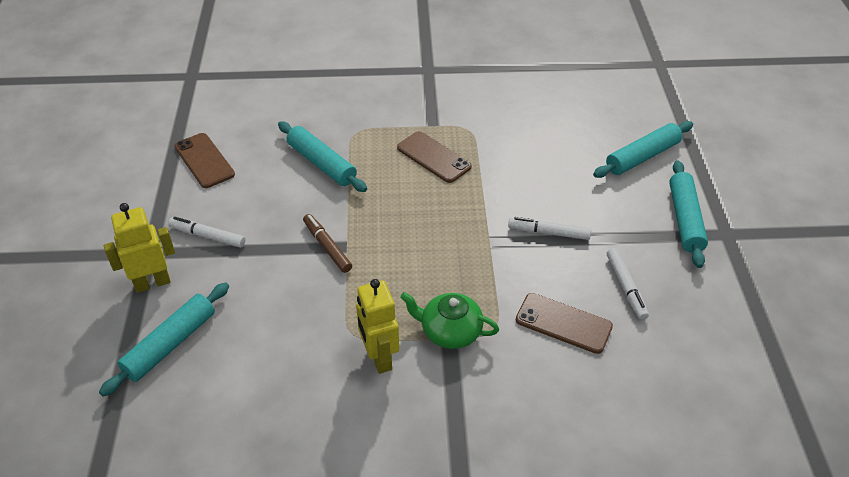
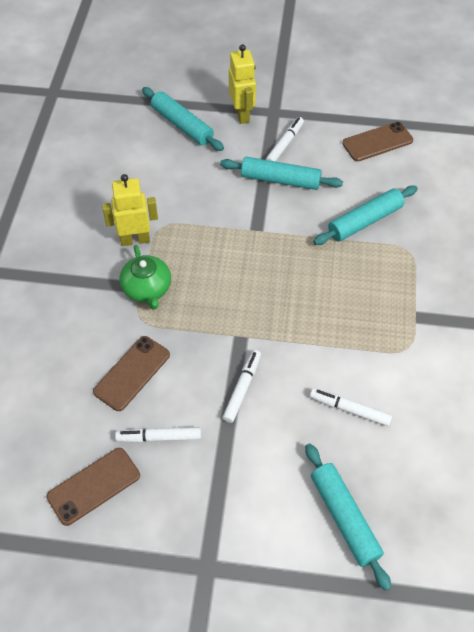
camera: 100 degrees right, 10 degrees up
(327, 247) = (258, 217): brown marker -> none
(434, 157) = (364, 310): brown phone -> brown phone (94, 486)
(450, 331) = (147, 289): green teapot -> green teapot turned 135 degrees clockwise
(543, 160) = (349, 409): none -> white marker
(685, 219) = (236, 528): turquoise rolling pin -> turquoise rolling pin (280, 180)

